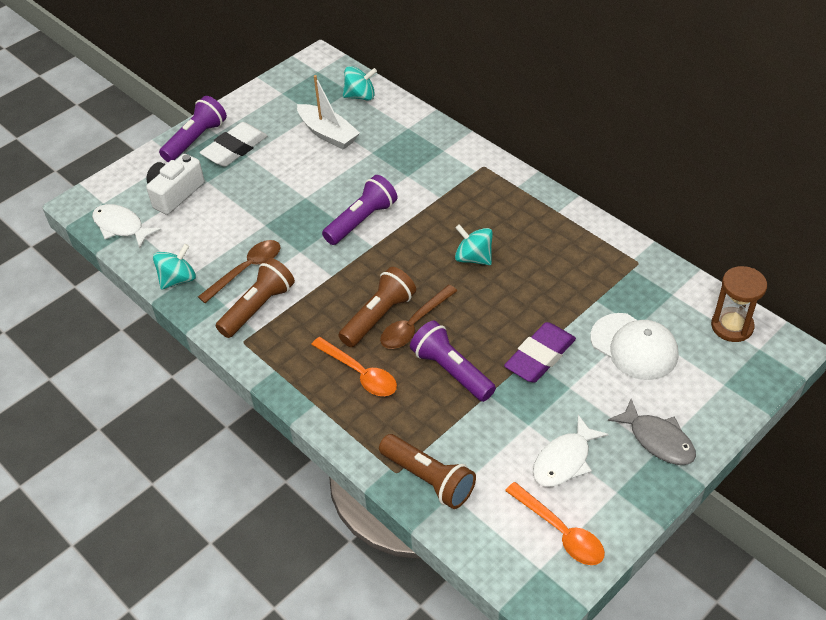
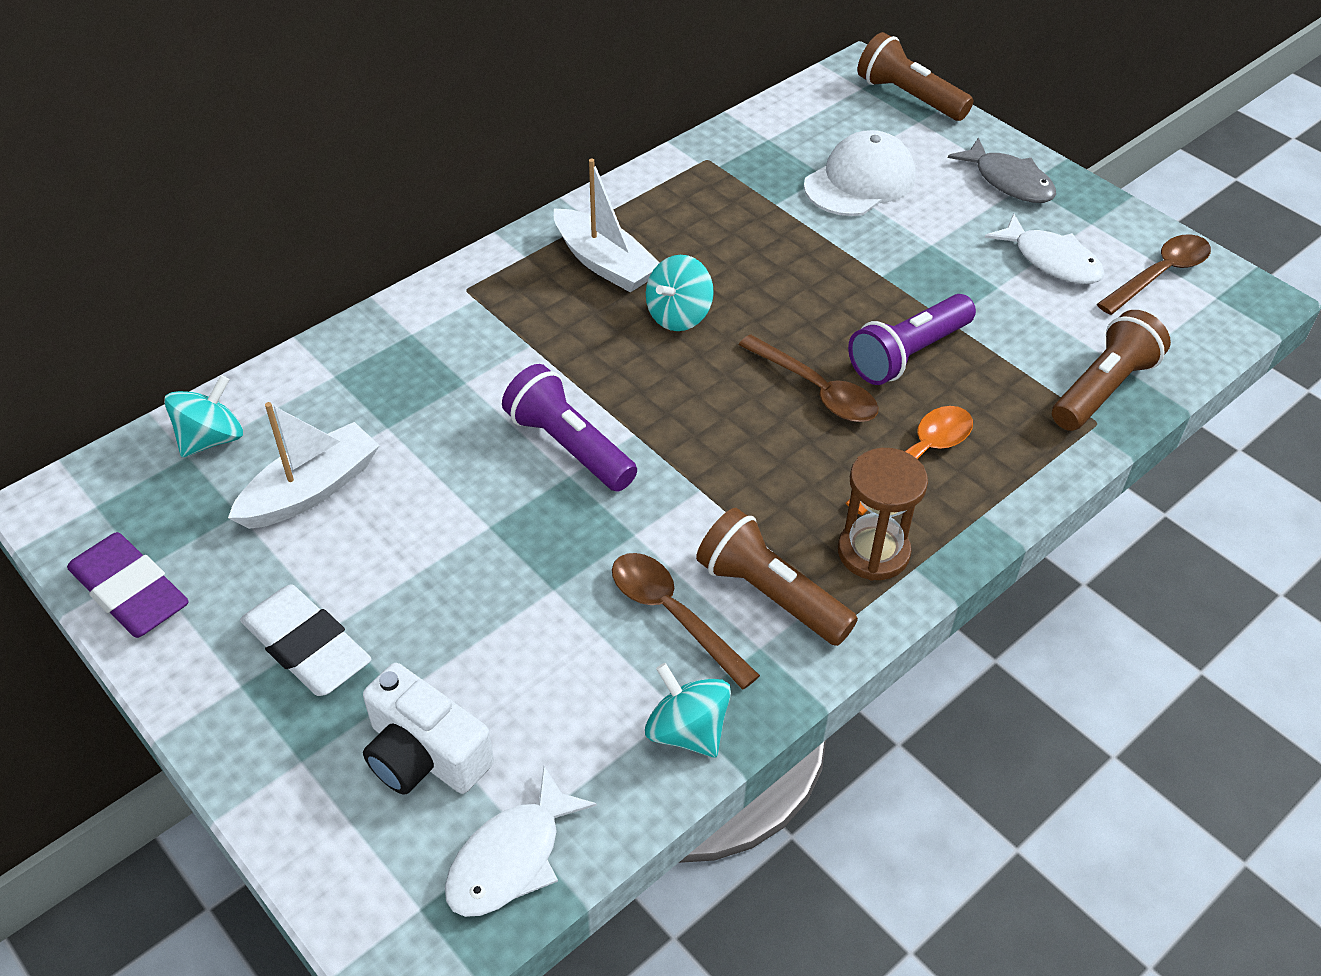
camera: 90 degrees left, 0 degrees up
(196, 139) = (249, 724): purple flashlight -> none
(360, 96) = (211, 439): turquoise spinning top -> turquoise spinning top turned 45 degrees clockwise
(378, 316) = (798, 431): brown flashlight -> brown flashlight (909, 97)
(517, 221) = (605, 263): none -> white boat
(540, 356) = (878, 265): purple eraser -> purple eraser (130, 592)
(561, 532) = (1160, 274): orange spoon -> brown spoon
(658, 440) = (1009, 181): grey fish -> grey fish turned 90 degrees clockwise
(732, 326) = (826, 101): brown hourglass -> brown hourglass (873, 552)

